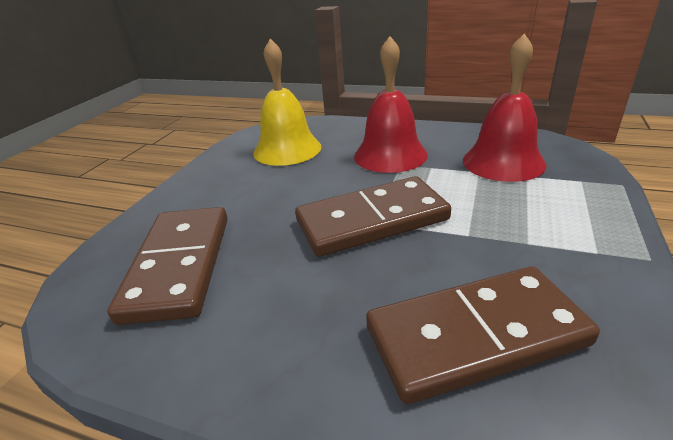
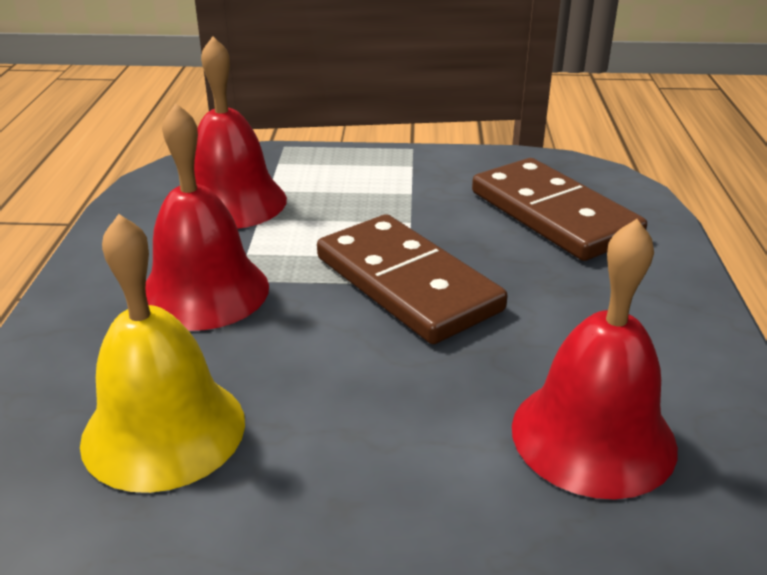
camera: 110 degrees left, 0 degrees up
(179, 265) = (593, 436): brown domino -> red bell

